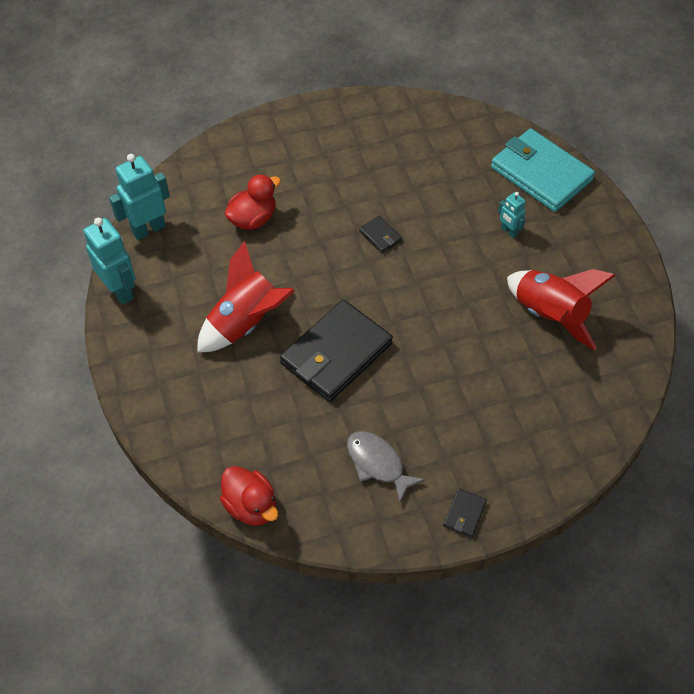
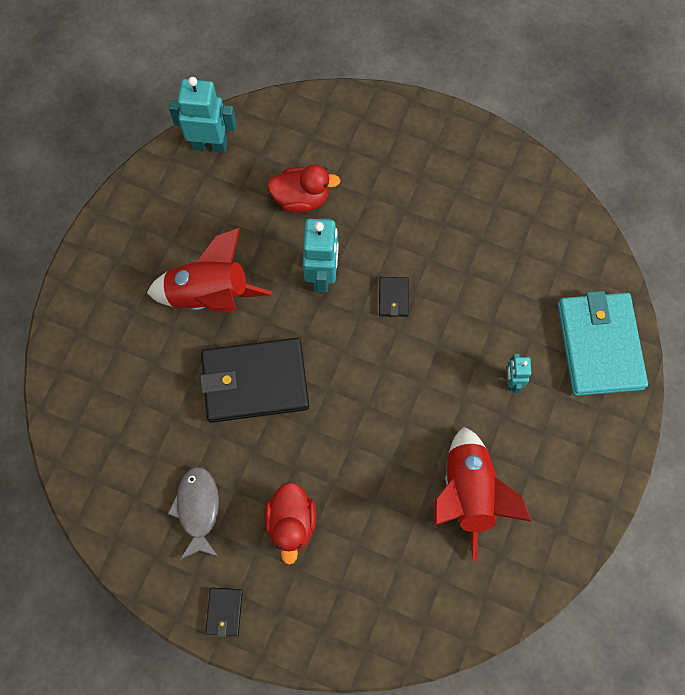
camera: 40 degrees right, 15 degrees up
(120, 291) = (140, 187): turquoise robot -> turquoise robot (322, 276)
(251, 506) = (72, 463): red duck -> red duck (291, 523)
(464, 514) = (224, 612): black wallet -> black wallet turned 60 degrees counterclockwise

